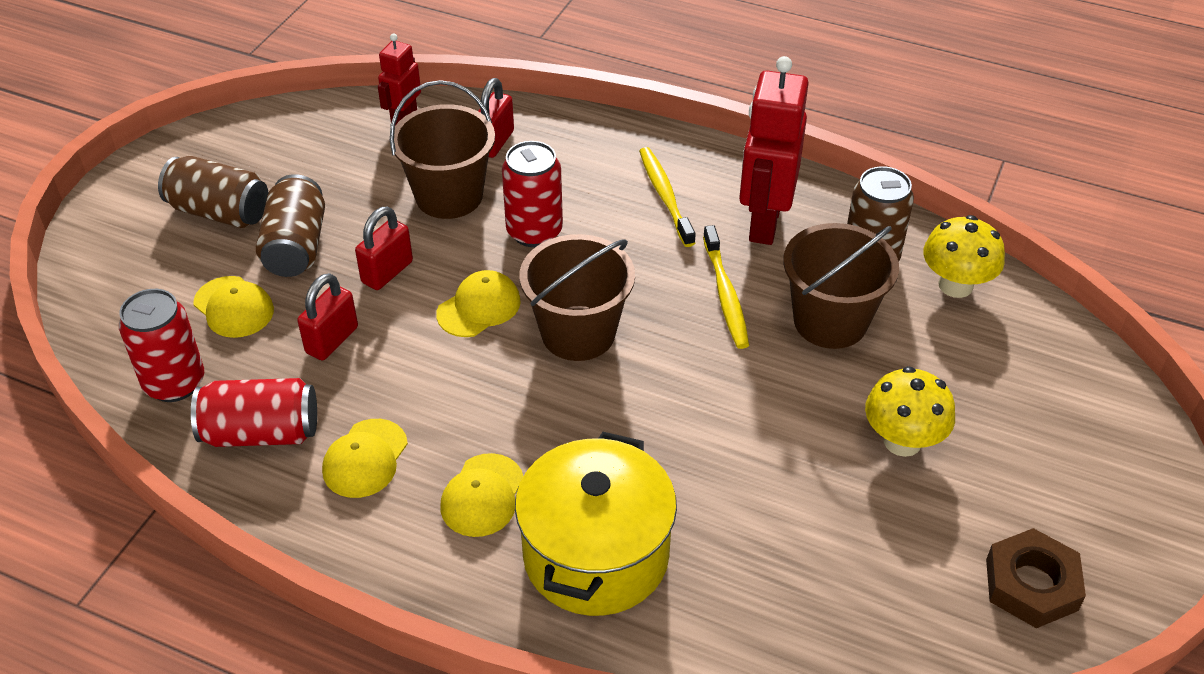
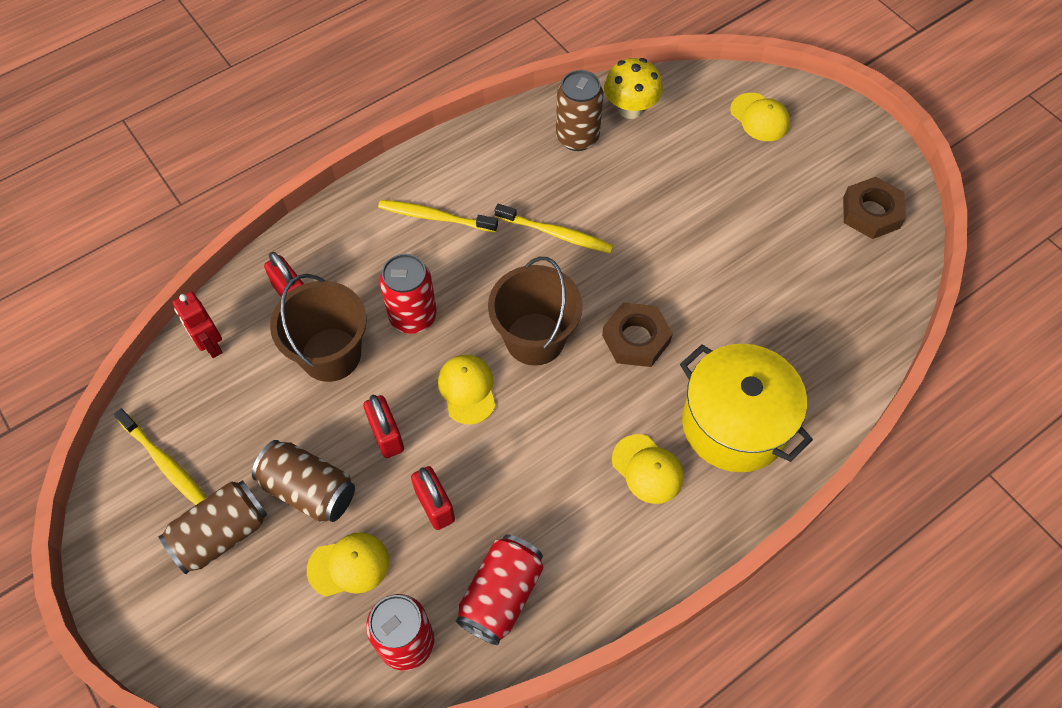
camera: 60 degrees left, 15 degrees up
(268, 148) = (166, 463): none -> yellow toothbrush
(365, 458) = (570, 531): yellow cap -> yellow cap (759, 117)
(643, 418) = (636, 339): none -> brown nut
(764, 223) = (504, 175): red robot -> none
(830, 321) = (618, 190): brown bucket -> none
(902, 441) = (737, 211): yellow mushroom -> none

